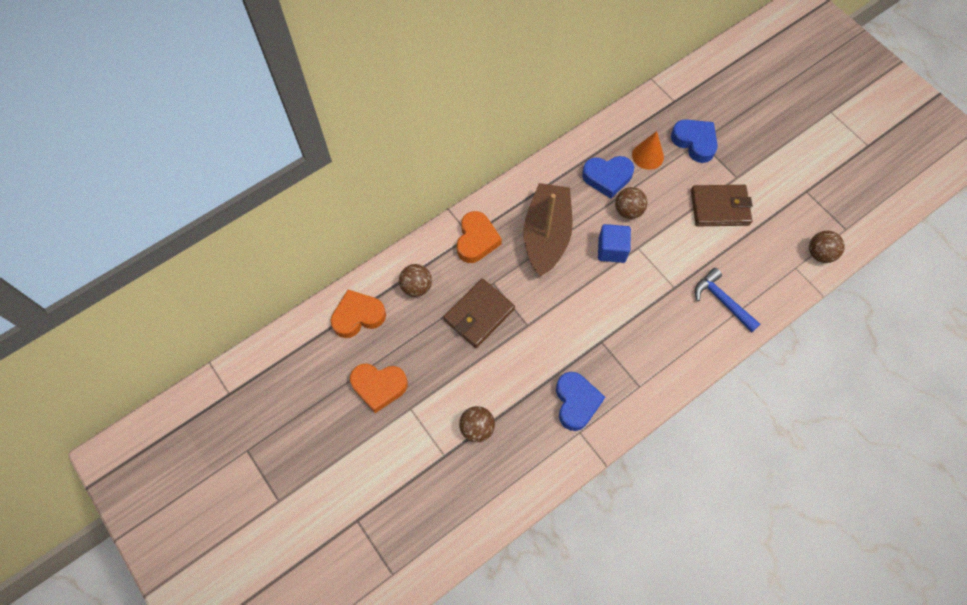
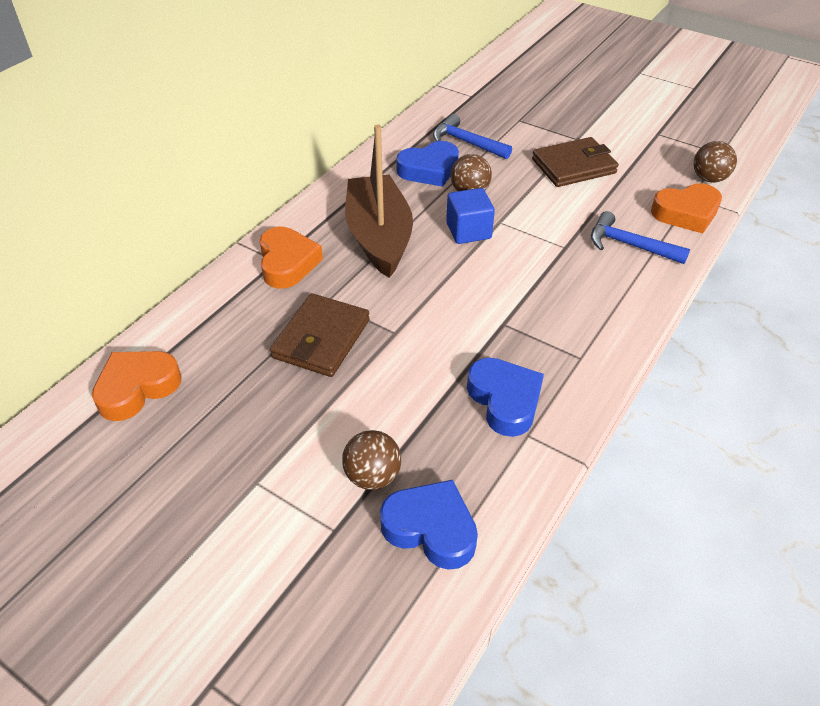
camera: 20 degrees left, 20 degrees down
(379, 387) = (195, 468): orange heart -> orange heart (686, 213)
(416, 287) = (218, 331): brown ball -> none
(647, 156) = (466, 142): orange cone -> blue hammer
(694, 142) = (513, 121): blue heart -> blue heart (431, 528)

